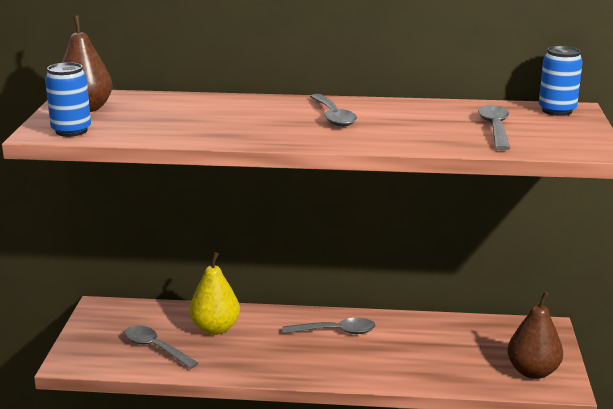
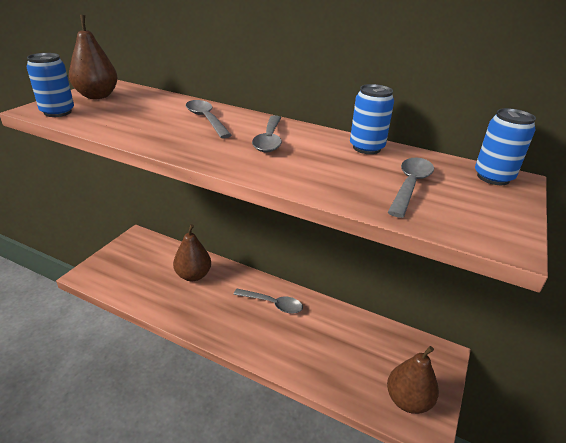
camera: 20 degrees right, 10 degrees up
(155, 348) = (143, 280): grey spoon -> grey spoon (206, 119)
(215, 328) = (193, 275): yellow pear -> brown pear
(431, 107) = (366, 148): none -> blue can

